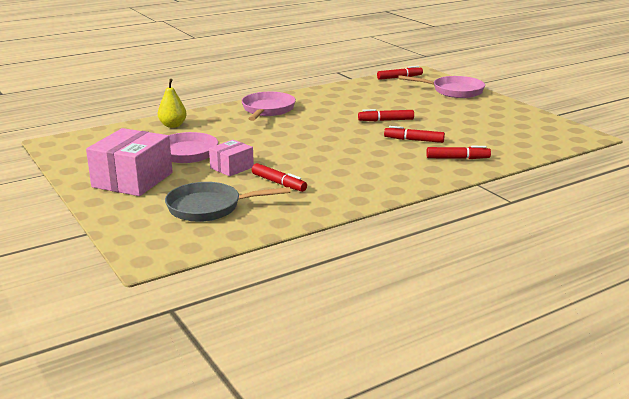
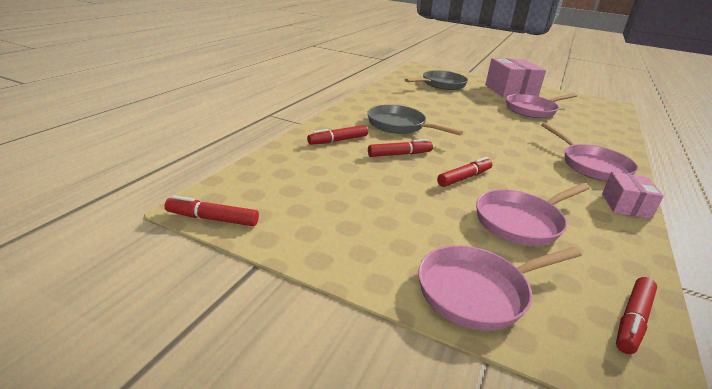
camera: 145 degrees right, 5 degrees up
(173, 125) = (601, 130): yellow pear -> none
(232, 167) = (481, 105): pink box -> pink box (625, 205)
(279, 183) = (434, 100): red marker -> red marker (212, 219)
(376, 161) = (399, 125): none -> grey pan
(389, 101) = (521, 222): none -> pink pan

